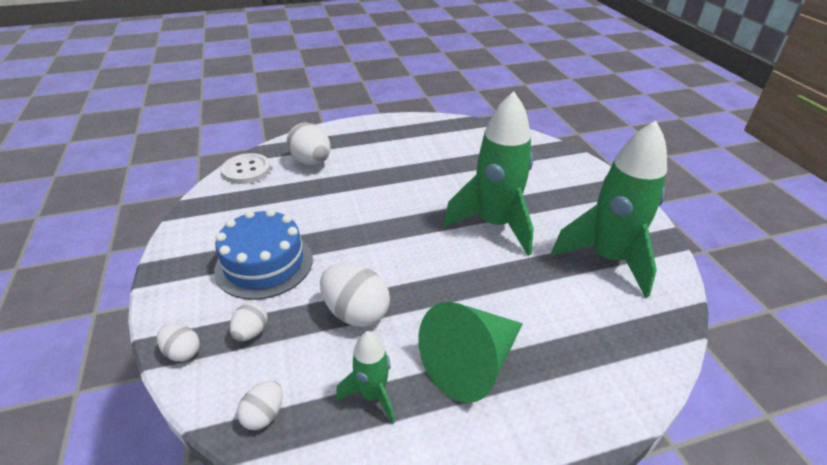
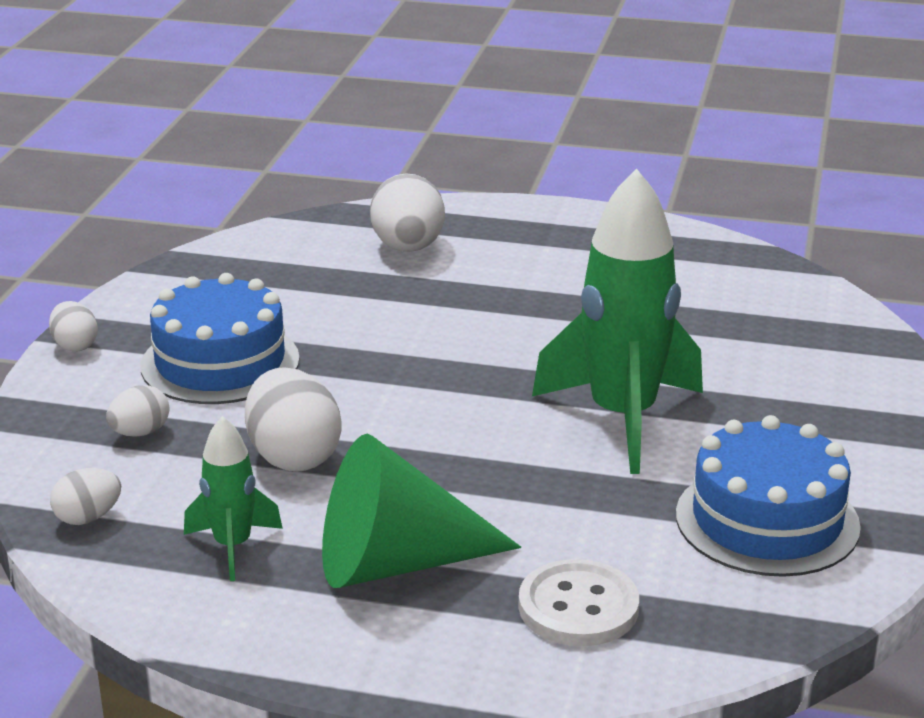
camera: 30 degrees right, 10 degrees down
(182, 352) = (43, 426): white egg -> white egg (75, 345)
(246, 170) = (296, 234): white button -> white button (578, 607)
(607, 259) = (767, 520): green rocket -> blue cake

